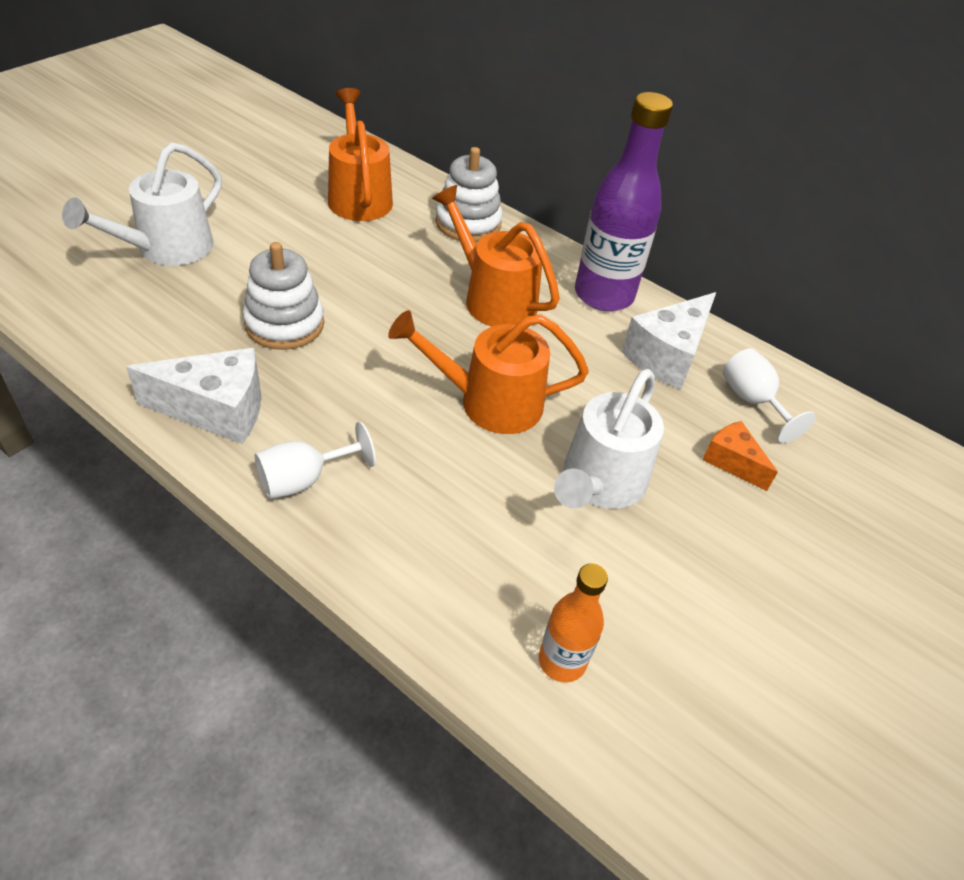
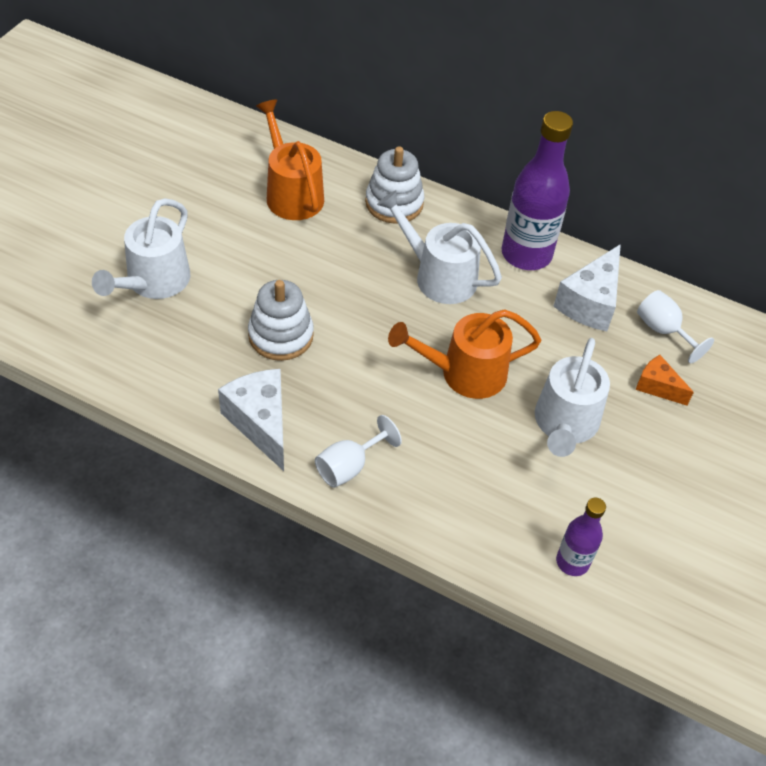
camera: 10 degrees left, 5 degrees up
(216, 410) = (260, 423): white cheese -> white cheese turned 105 degrees counterclockwise
(493, 298) = (438, 276): orange watering can -> white watering can
(562, 661) = (572, 562): orange bottle -> purple bottle

